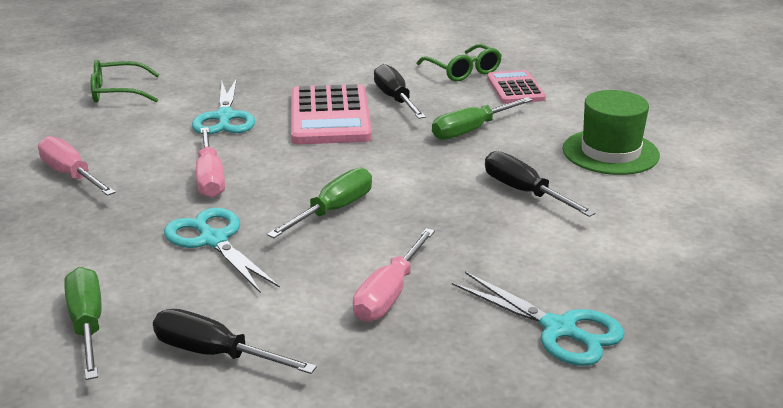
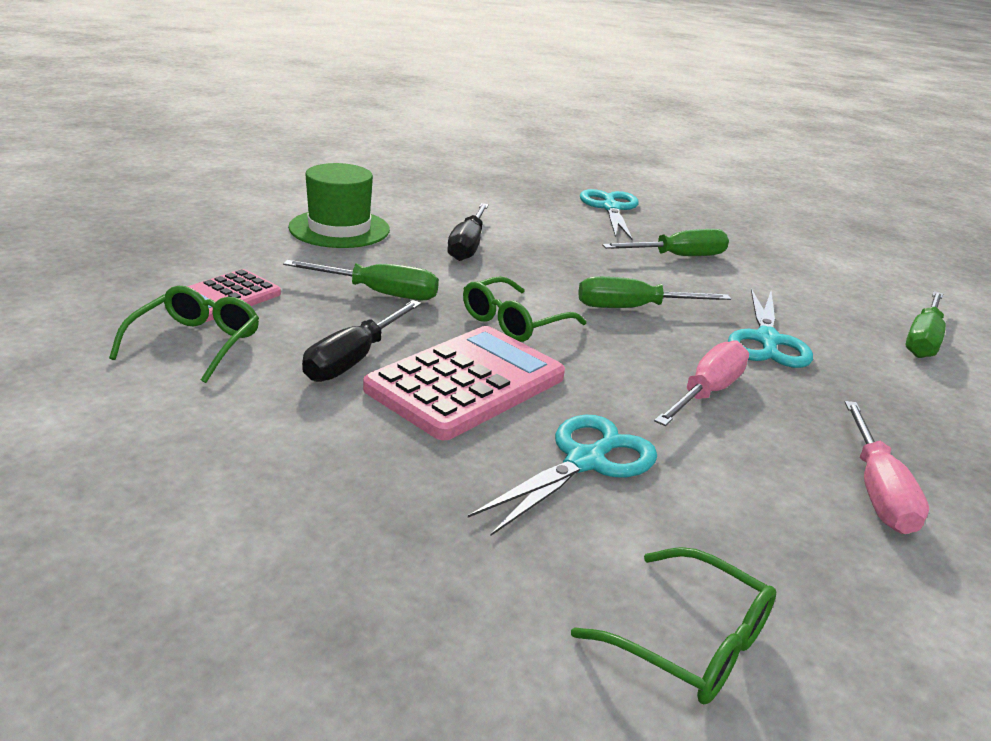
camera: 135 degrees left, 0 degrees up
(215, 354) = (834, 287): black screwdriver -> none
(375, 157) = (514, 322): none -> green glasses
(389, 294) = (678, 256): pink screwdriver -> green screwdriver

